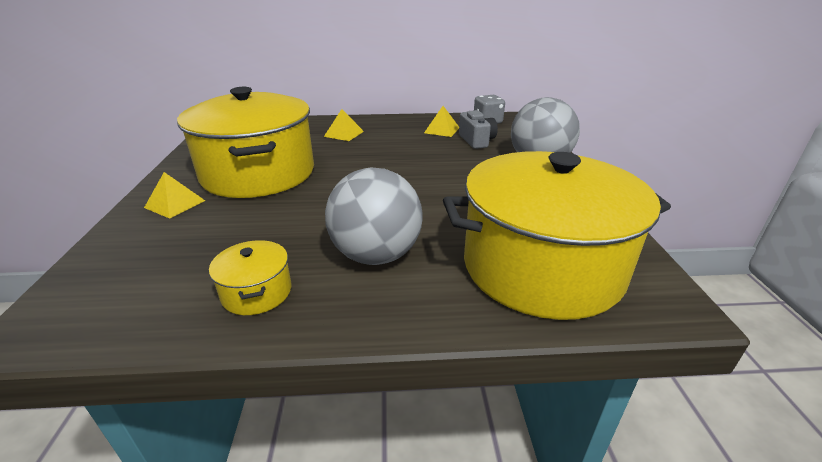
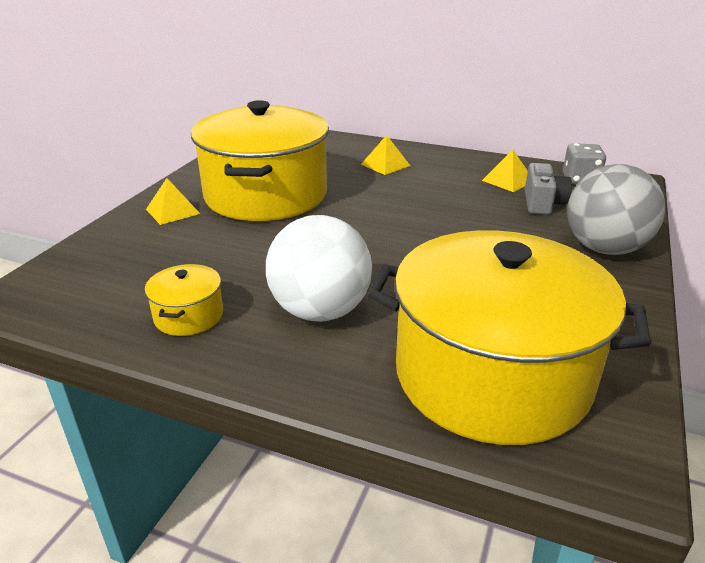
camera: 25 degrees right, 0 degrees up
(376, 255) = (320, 311): grey ball -> white ball

